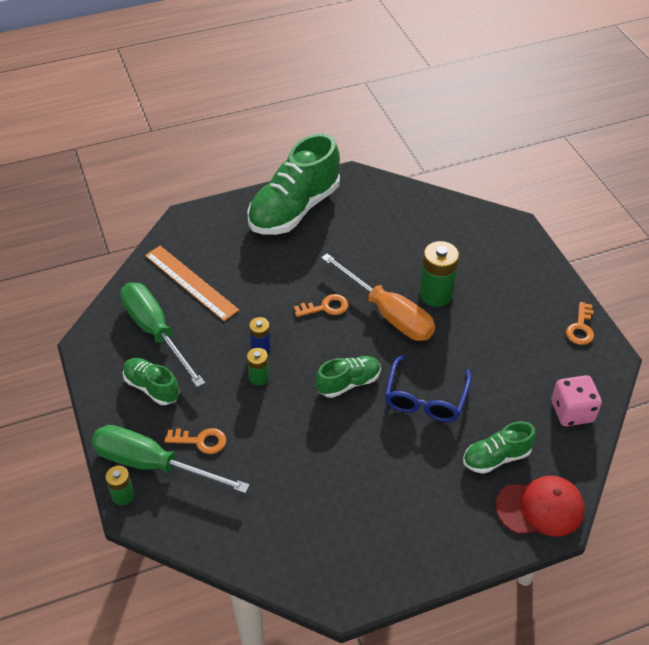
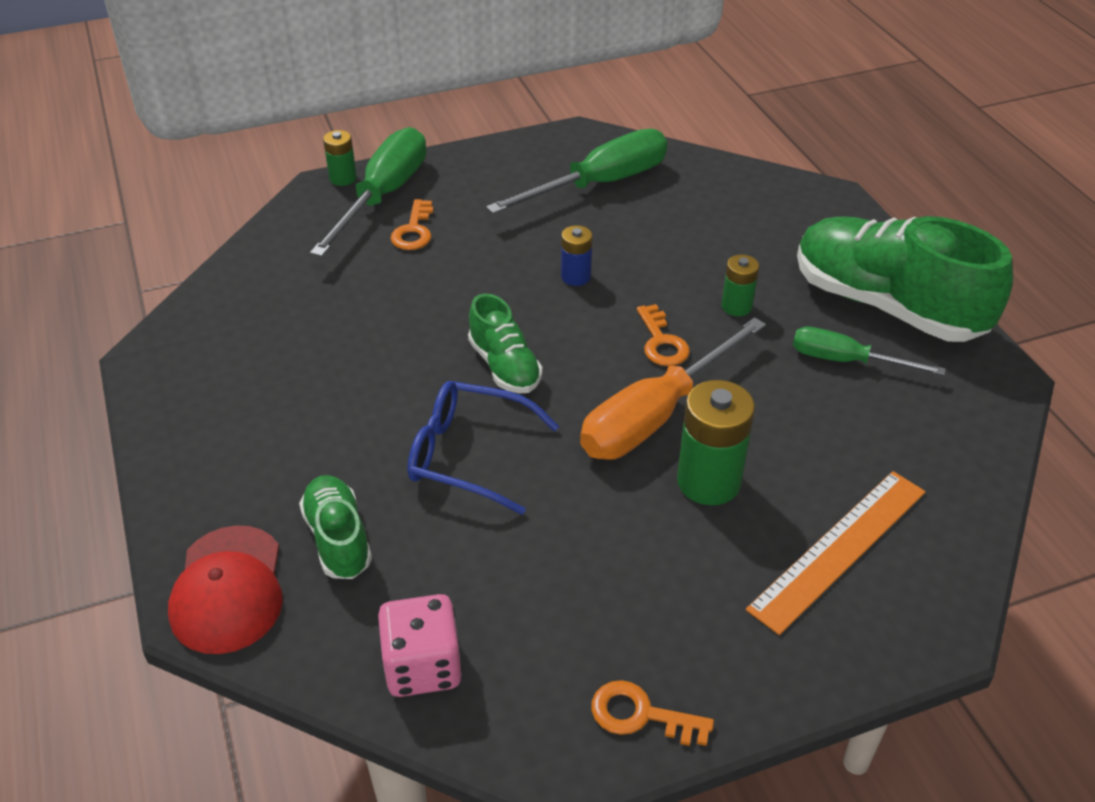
camera: 90 degrees right, 5 degrees down
(152, 387) = (504, 187): green shoe -> none
(191, 282) = (697, 208): orange ruler -> orange ruler (839, 549)
(259, 377) = (518, 276): green battery -> green battery (736, 306)
(341, 231) = (846, 361): none -> green screwdriver

